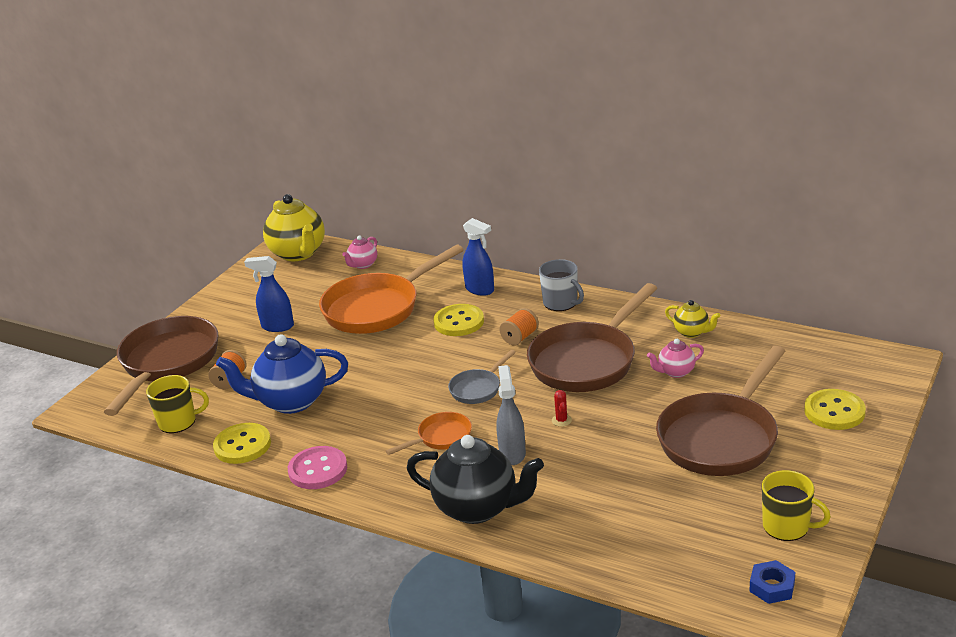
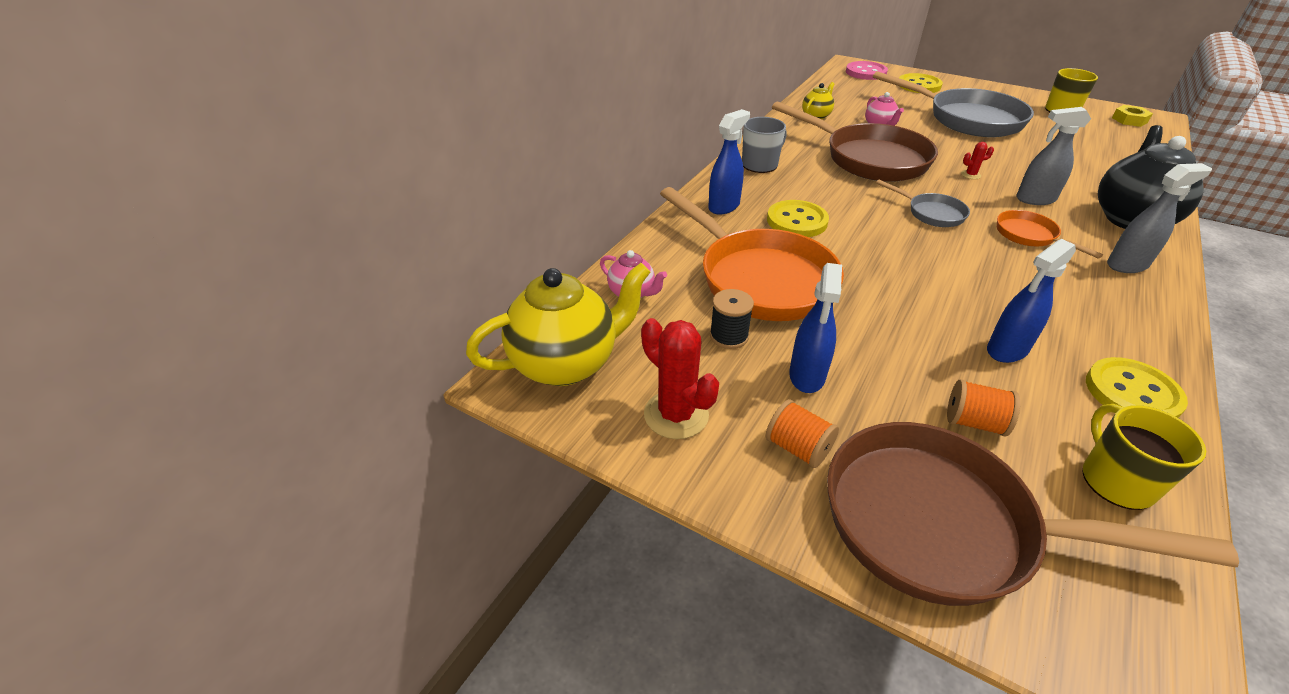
camera: 90 degrees left, 10 degrees up
(254, 288) = (676, 415): none -> red cactus
(291, 401) = (1007, 350): blue teapot -> blue spray bottle
(316, 300) = (729, 336): none -> black spool
(318, 470) = (1139, 319): pink button -> pink button (866, 72)
(394, 484) = (1127, 265): none -> grey spray bottle
(520, 337) = (828, 188): orange spool -> orange spool (797, 448)
(721, 438) = (967, 119): brown pan -> grey pan
(772, 587) = (1129, 120): blue nut -> yellow nut

